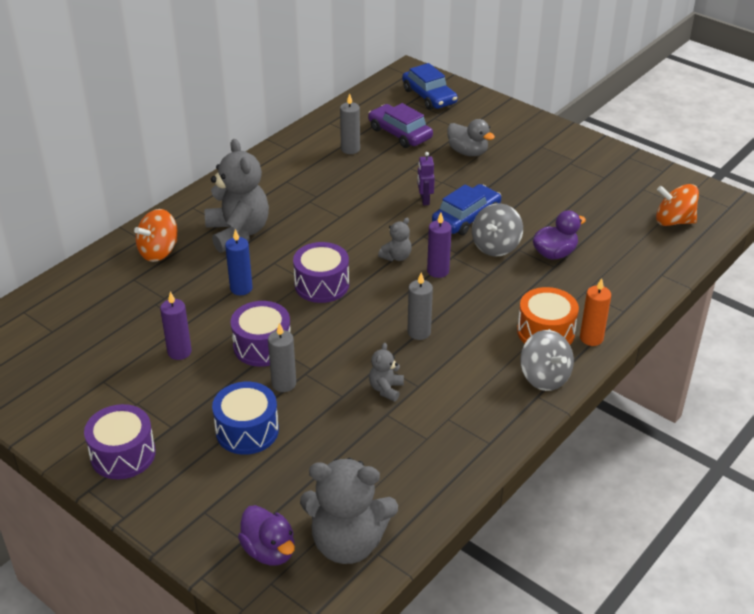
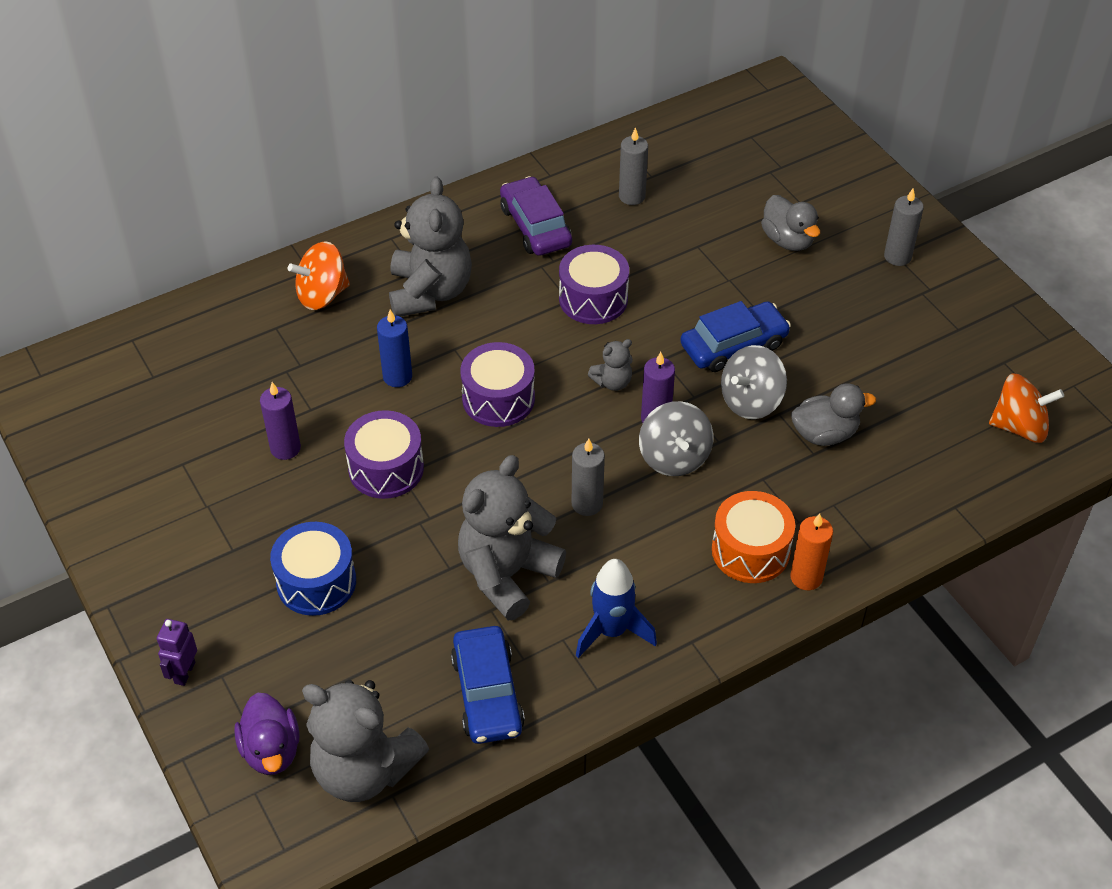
camera: 20 degrees right, 10 degrees up
(123, 454) = (164, 570): purple drum -> purple drum (593, 299)
(284, 384) = (388, 529): grey candle -> grey candle (897, 256)
(386, 389) = (507, 574): grey teddy bear -> grey teddy bear, size x2.17
(400, 133) = (710, 186): purple car -> purple car (535, 226)
(424, 200) = (692, 303): purple robot -> purple robot (184, 672)
(429, 96) = (780, 134): blue car -> blue car (487, 693)
(479, 404) = (612, 631): none -> blue rocket
(544, 377) = (714, 617): grey spinning top -> grey spinning top (674, 457)
(554, 253) = (824, 434): purple duck -> grey duck
(673, 221) = (1019, 427): orange spinning top -> orange spinning top turned 150 degrees clockwise

